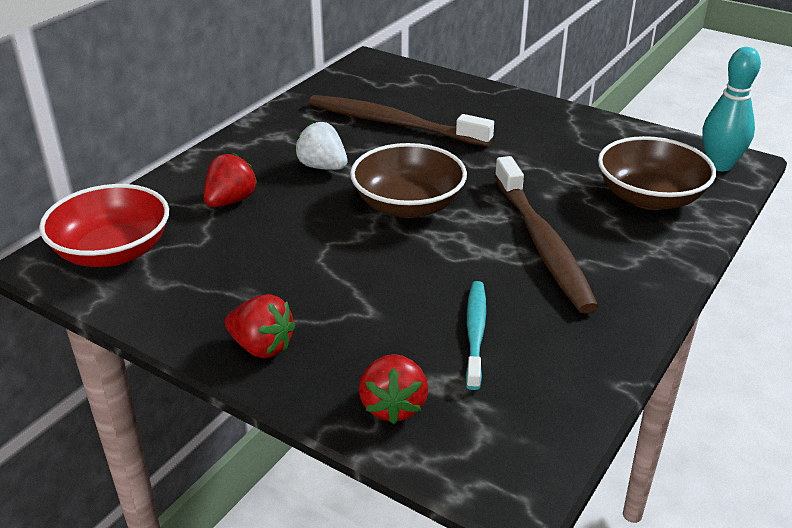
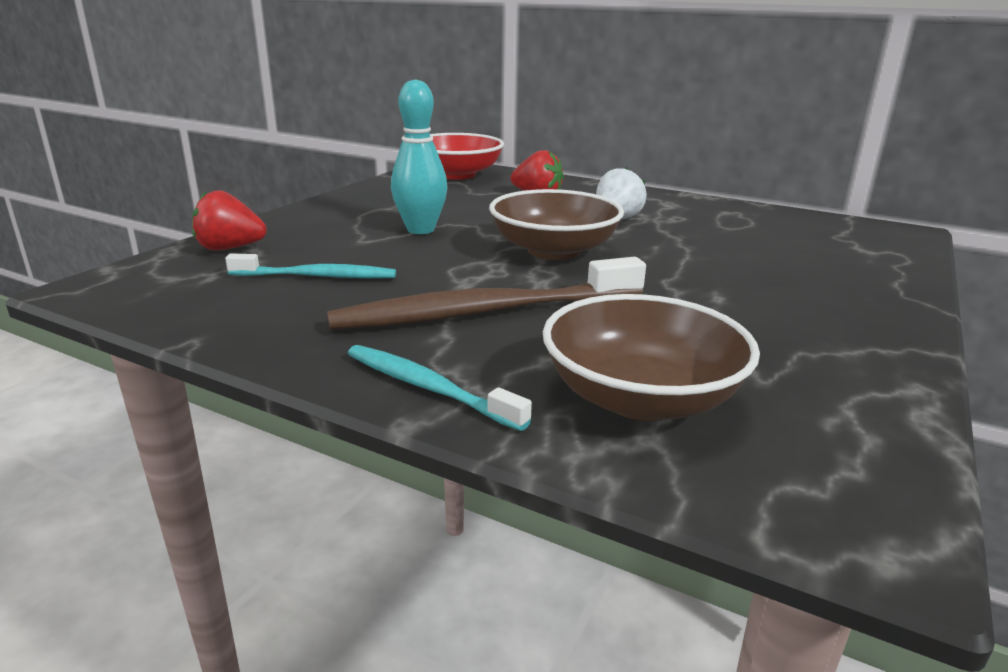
camera: 85 degrees right, 10 degrees down
(262, 347) = (327, 212): red strawberry -> none
(393, 123) = (740, 243): brown toothbrush -> none
(660, 268) = (428, 387): none -> turquoise toothbrush
(719, 165) = (830, 498): turquoise bowling pin -> turquoise bowling pin (420, 230)

